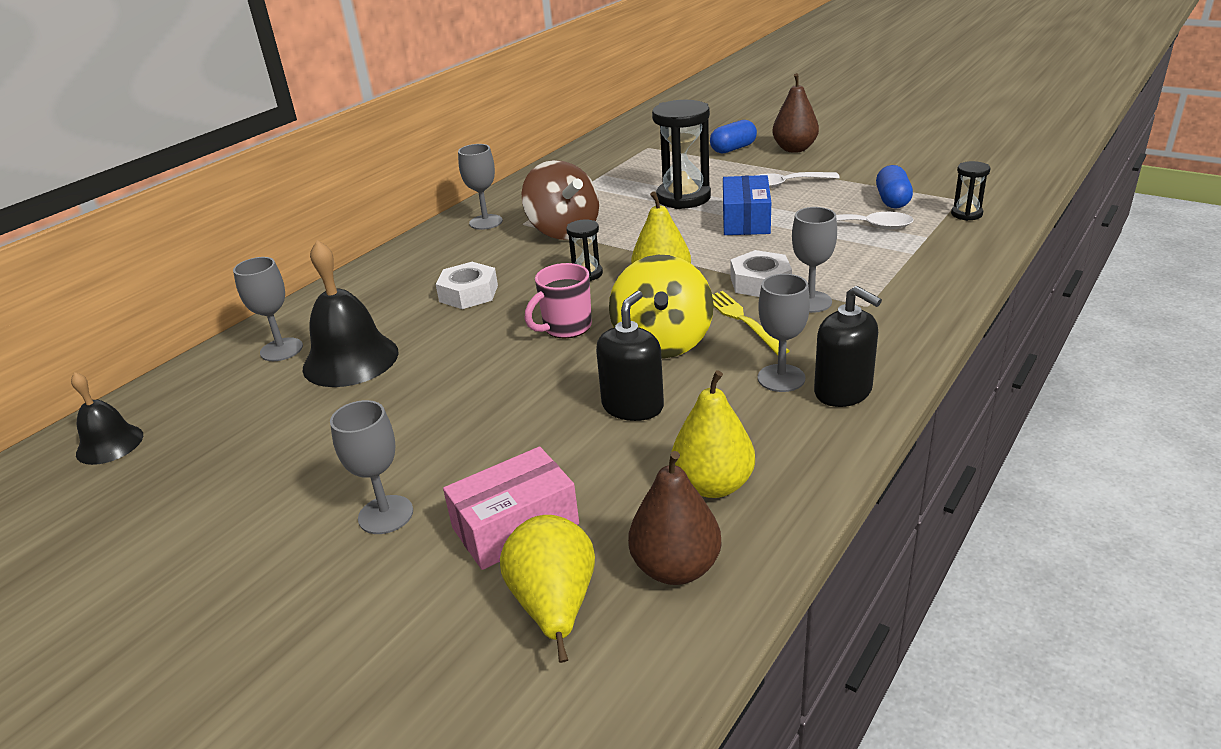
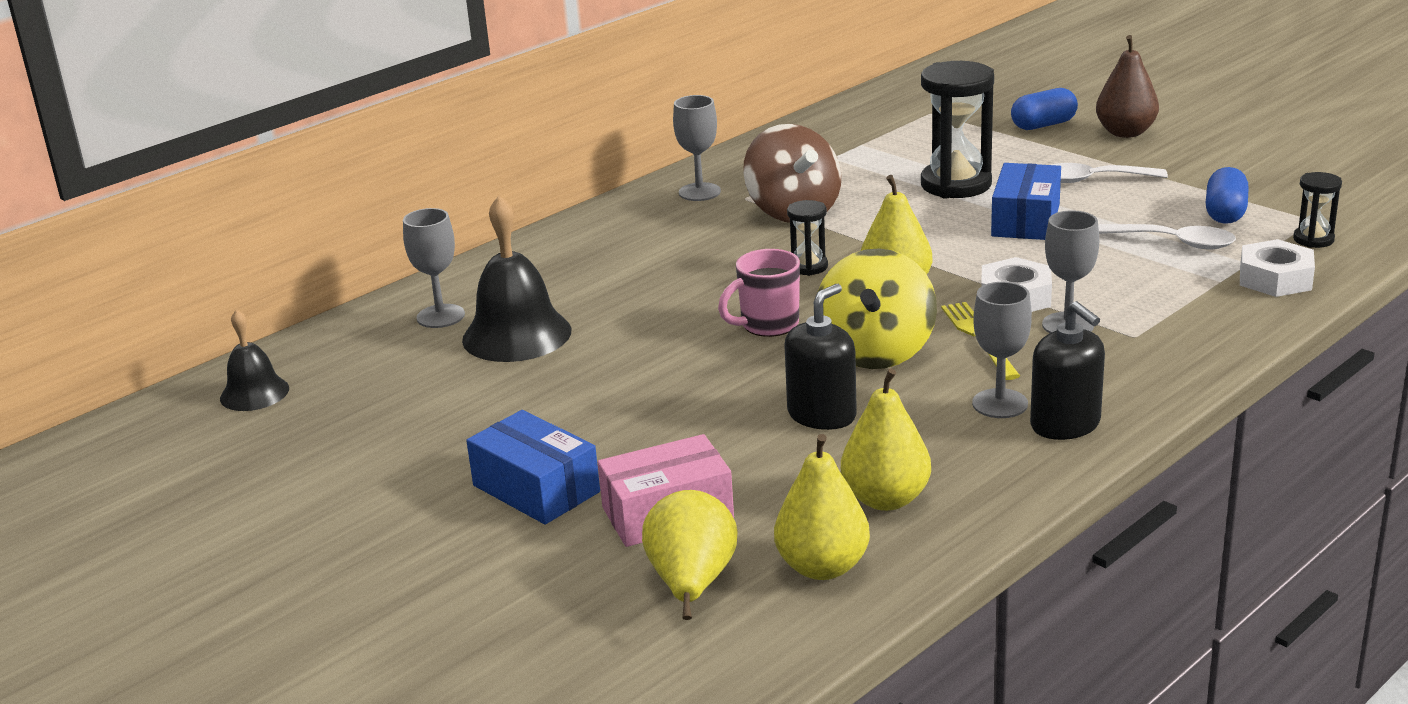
camera: 10 degrees right, 5 degrees down
(385, 515) = (536, 489): grey goblet -> blue box
(468, 293) = (662, 275): white nut -> white nut (1275, 279)
(676, 568) = (822, 567): brown pear -> yellow pear

